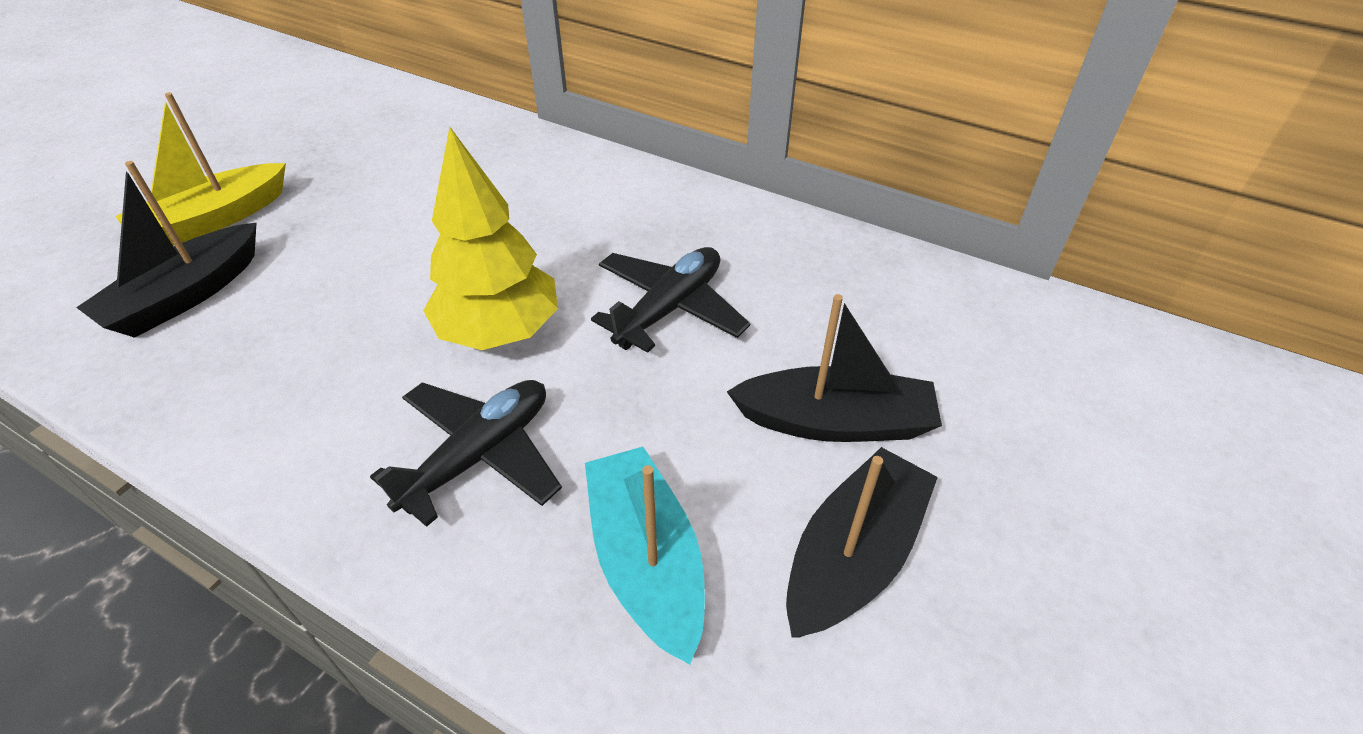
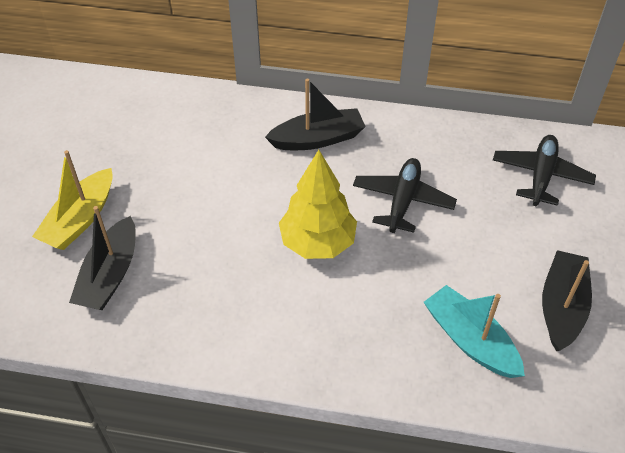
camera: 20 degrees left, 5 degrees up
(479, 456) = (355, 315): black plane -> black plane (541, 176)
(835, 422) = (522, 242): black boat -> black boat (317, 139)

